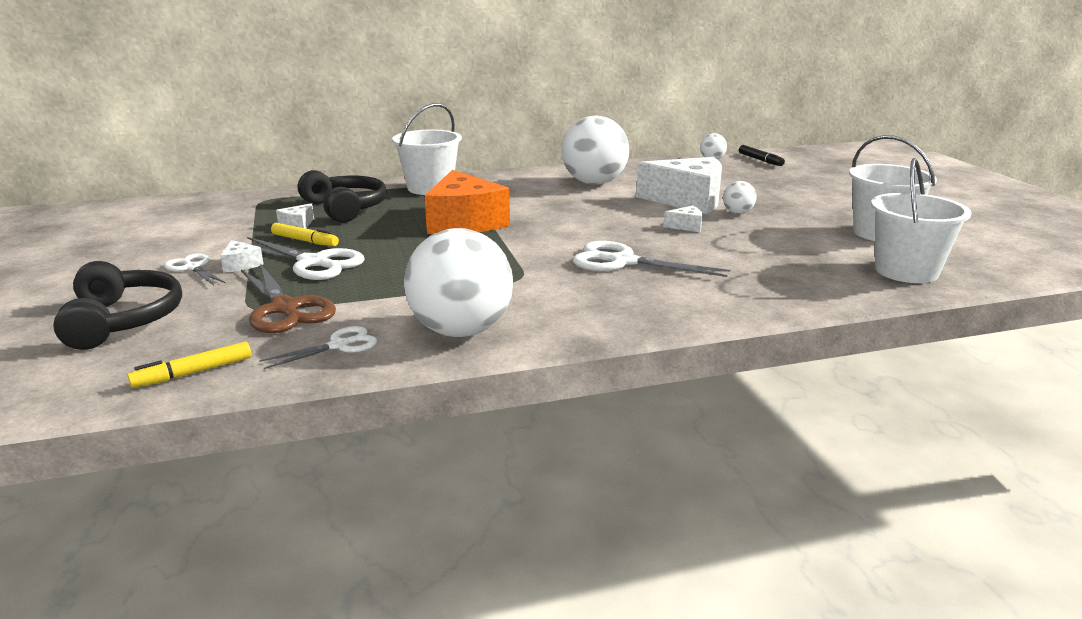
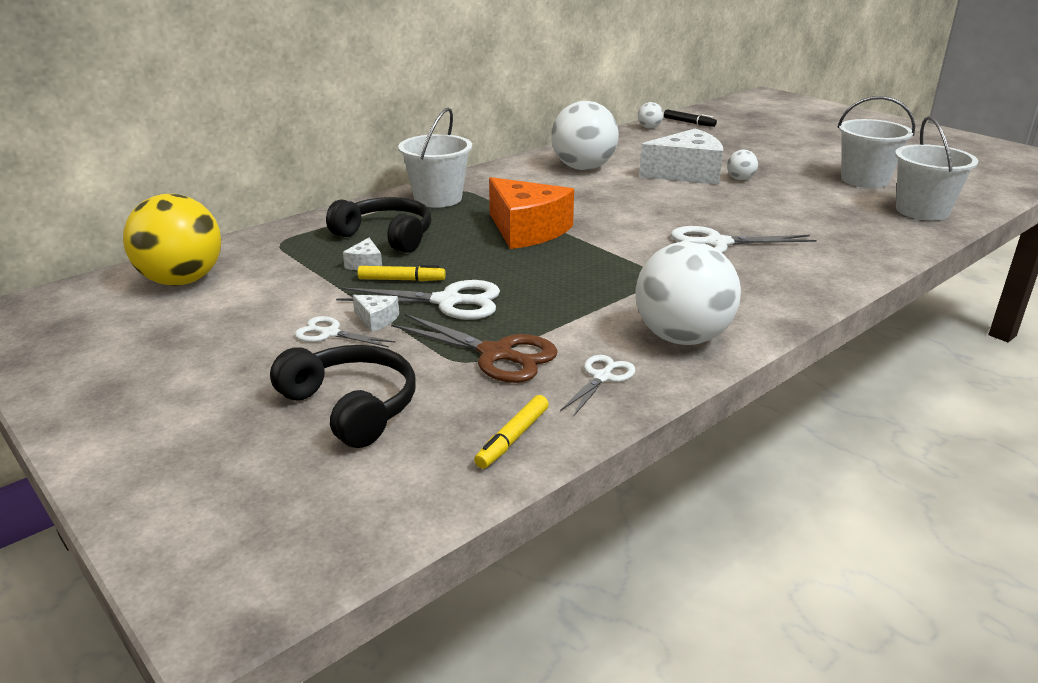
camera: 25 degrees left, 5 degrees up
(158, 214) = (182, 280): none -> yellow ball
(686, 226) = (719, 199): white cheese -> none

